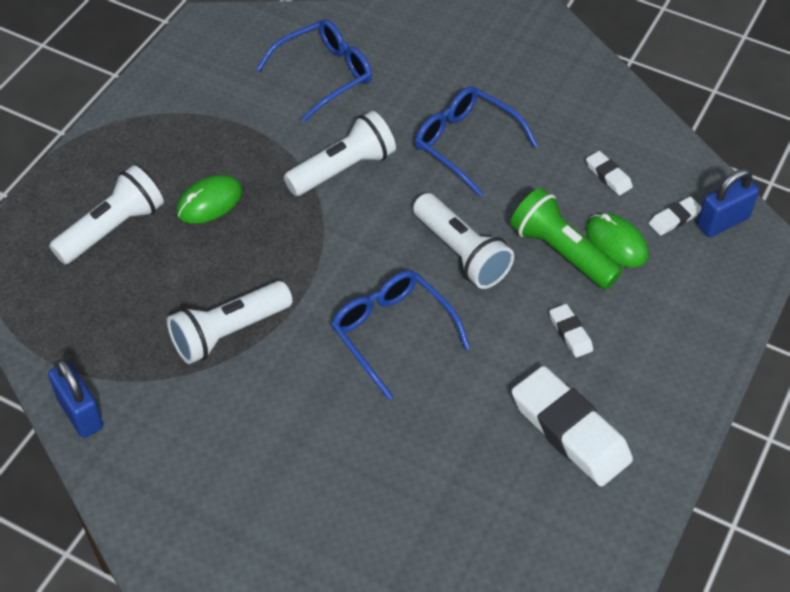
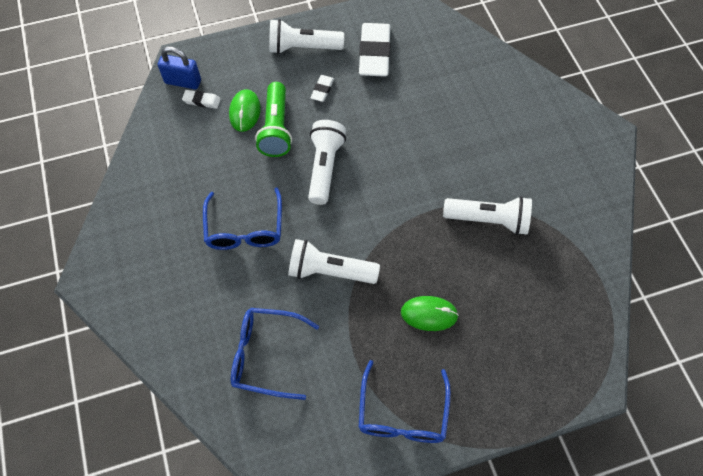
camera: 135 degrees left, 10 degrees up
(80, 413) = (603, 236): blue padlock -> none
(113, 229) = (503, 344): white flashlight -> white flashlight (302, 48)
(391, 332) = (405, 155): blue glasses -> blue glasses (402, 415)
(608, 176) = (199, 147): white eraser -> none

